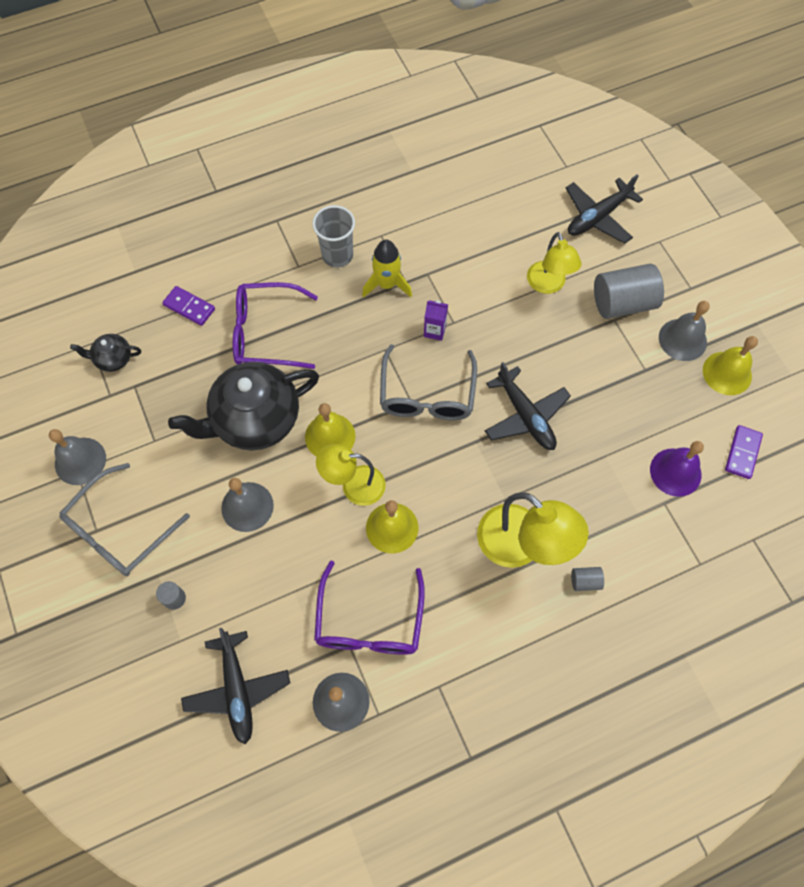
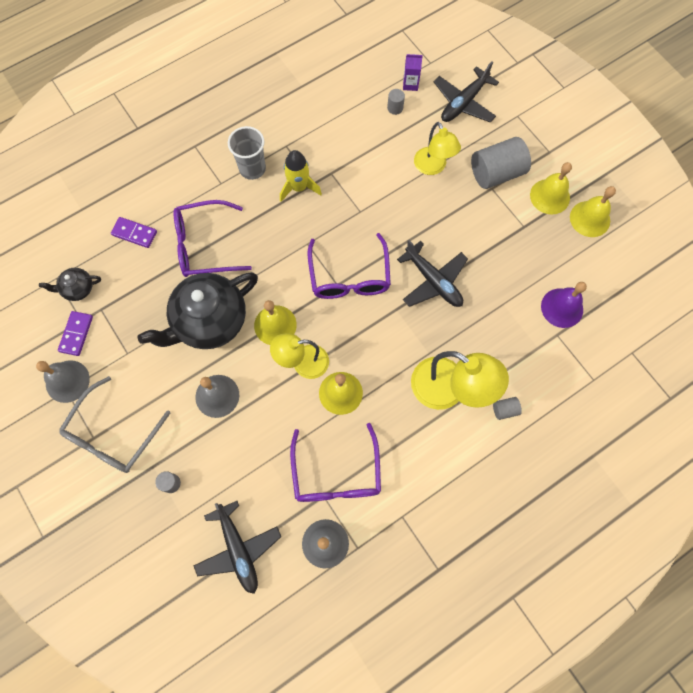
camera: 10 degrees left, 5 degrees up
(427, 394) = (349, 276): grey glasses -> purple glasses
(434, 331) = (346, 221): purple carton -> purple carton (410, 84)
(515, 211) = (395, 108): none -> grey cylinder
(682, 339) = (550, 196): grey bell -> yellow bell
(742, 453) = (612, 283): purple domino -> purple domino (76, 334)

